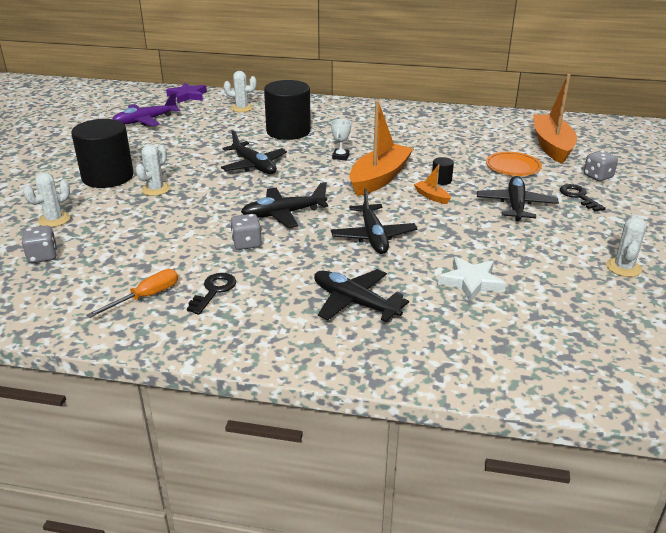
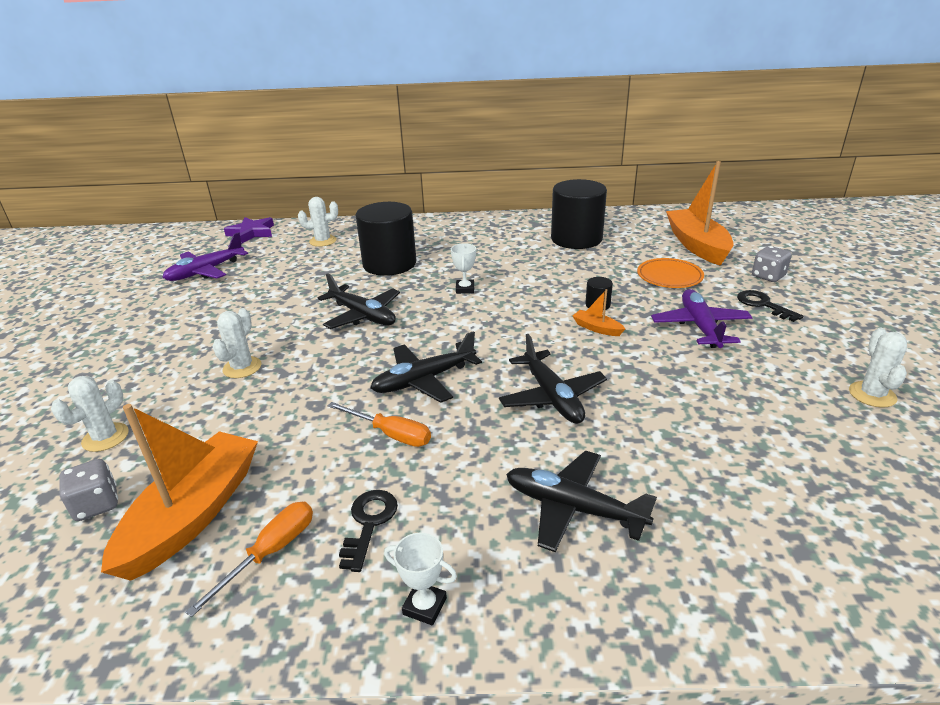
camera: 10 degrees left, 0 degrees up
(108, 177) = (172, 358): black cylinder -> black cylinder (576, 239)
(233, 337) = (424, 606): none -> white trophy
(246, 244) = (390, 434): grey dice -> orange screwdriver
(379, 178) = (523, 312): orange boat -> orange boat (193, 514)
(471, 282) = (707, 447): white star -> none
(516, 205) = (700, 326): black plane -> purple plane

